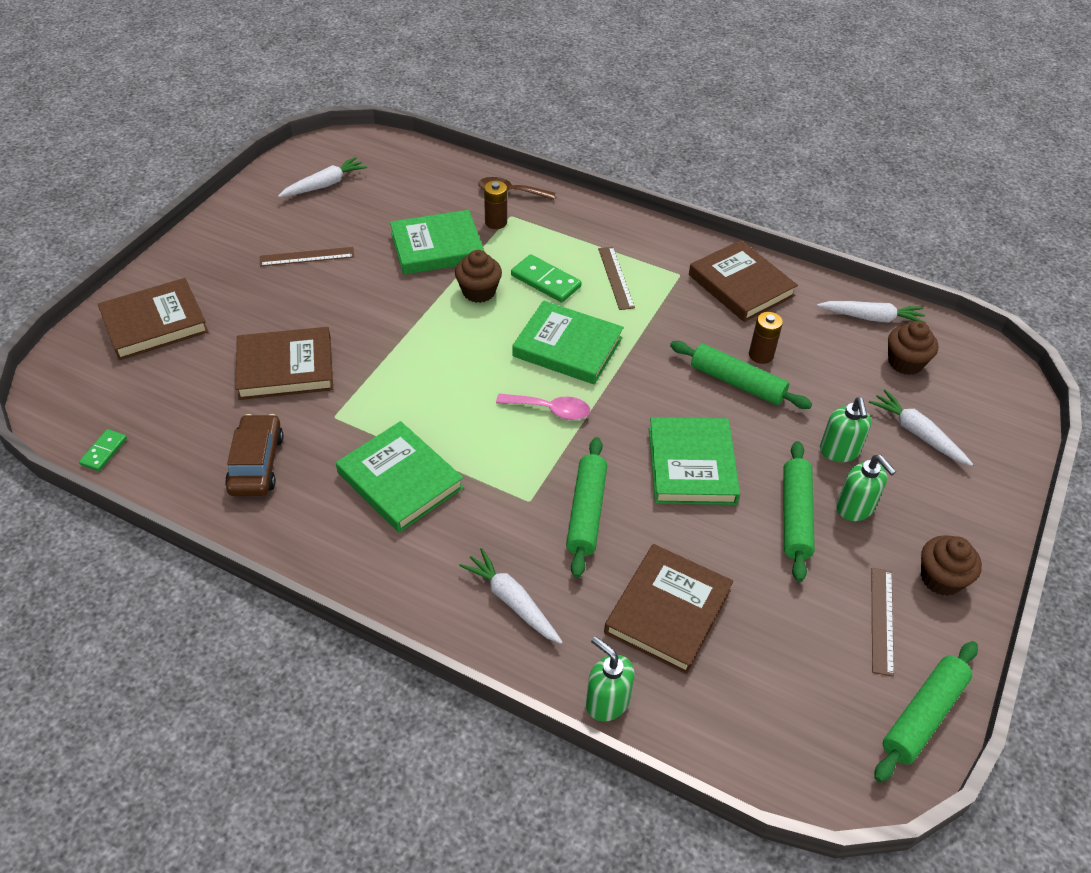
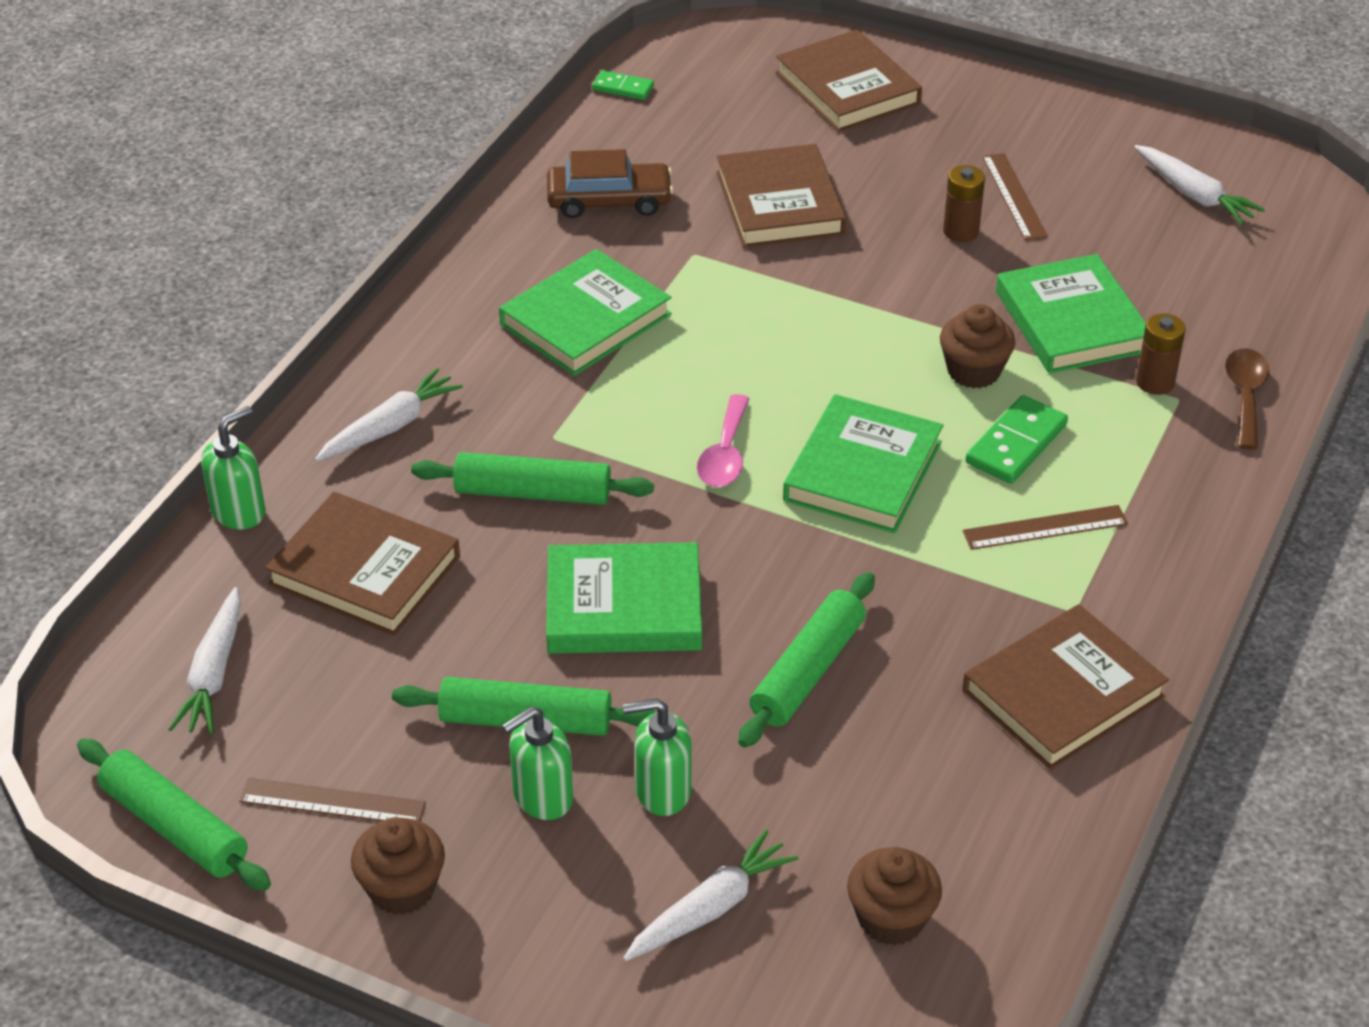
camera: 90 degrees right, 5 degrees down
(761, 355) = (880, 708): brown battery -> brown battery (961, 231)
(871, 317) = (1010, 883): white carrot -> white carrot (214, 673)

